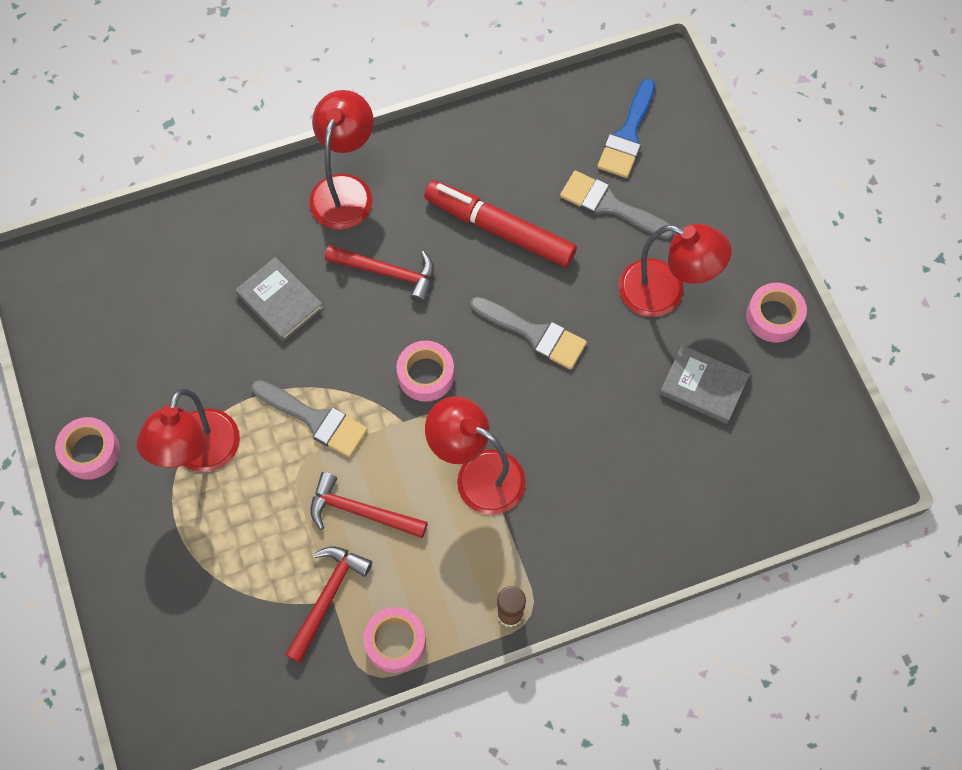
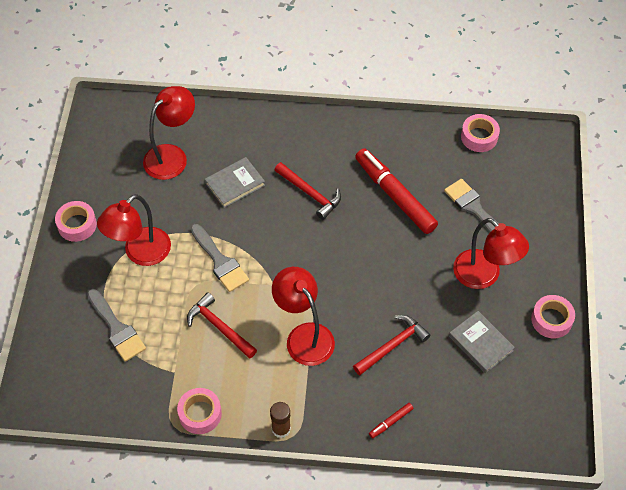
camera: 25 degrees right, 10 degrees down
(280, 301) = (235, 184): grey book -> grey book turned 75 degrees clockwise
(328, 597) = (172, 369): red hammer -> red hammer (393, 345)
(345, 190) = (309, 135): red lamp -> red lamp (172, 156)
(426, 375) = (302, 263): pink tape -> pink tape (479, 137)
(534, 334) = (384, 267): grey brush -> grey brush (117, 329)
(627, 135) = (508, 171): blue brush -> none
(643, 541) = (391, 422): none -> red marker

